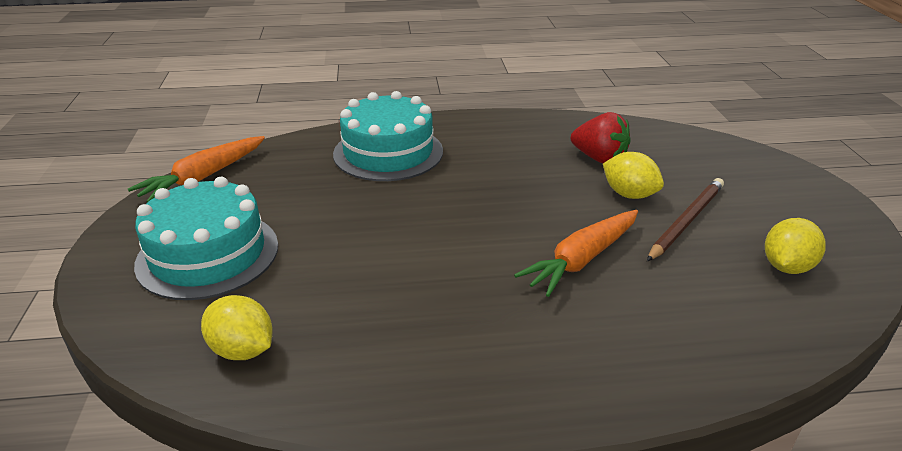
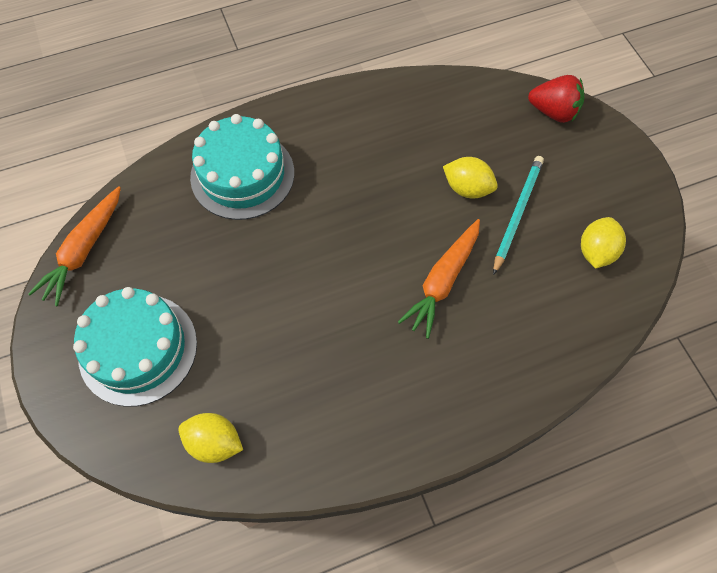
camera: 15 degrees left, 30 degrees up
(599, 158) = (434, 142): red strawberry -> red strawberry (553, 112)
(686, 221) = (517, 213): brown pencil -> turquoise pencil

